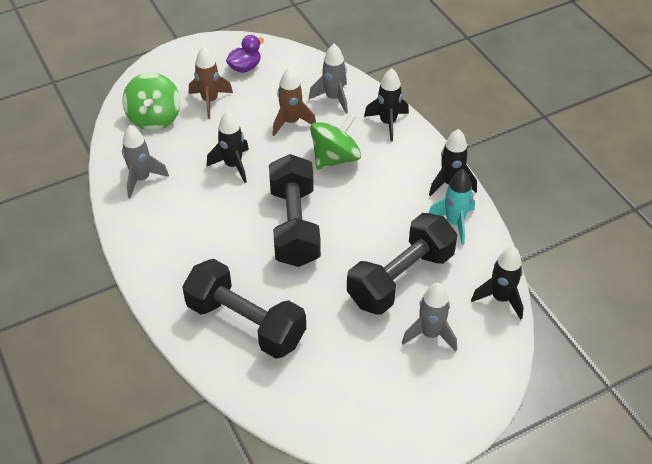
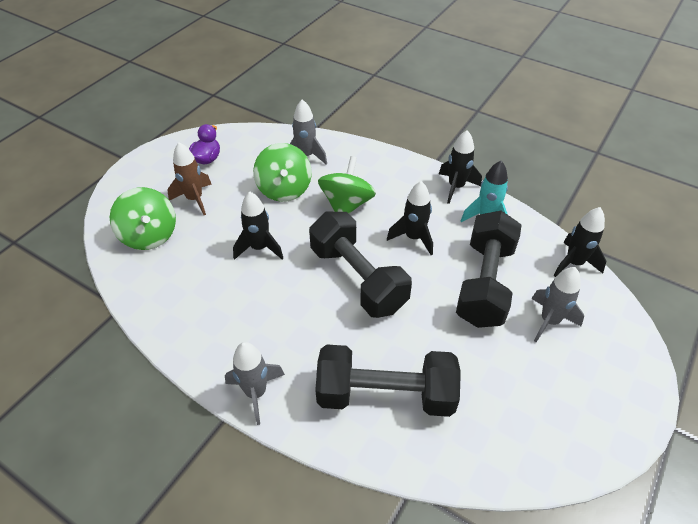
camera: 30 degrees left, 0 degrees up
(141, 179) = (176, 299): grey rocket -> grey rocket (256, 393)
(291, 122) = (284, 189): brown rocket -> green spinning top
(388, 123) = (367, 159): black rocket -> black rocket (413, 238)

